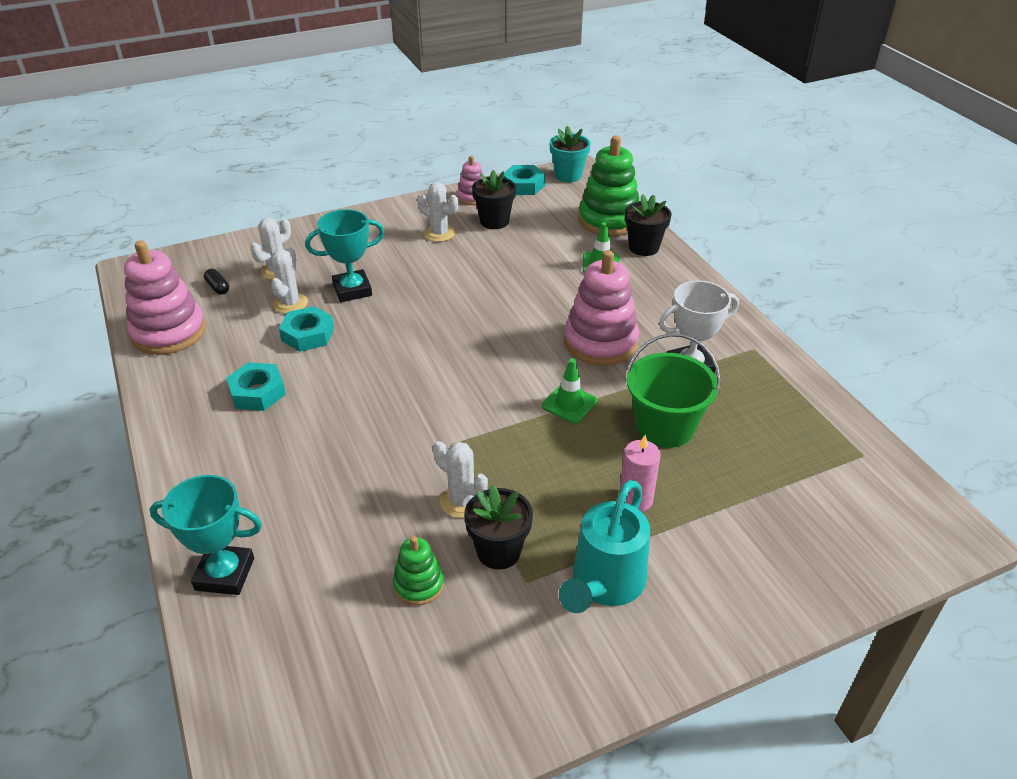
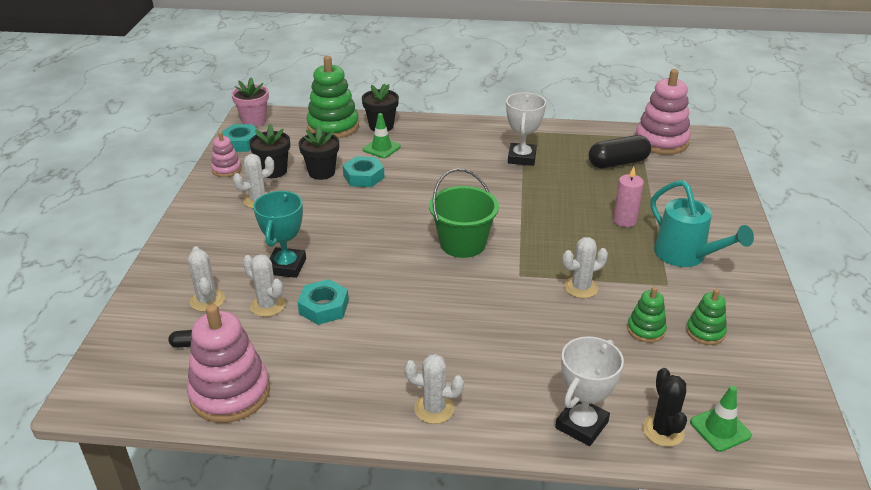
camera: 60 degrees left, 5 degrees down
(202, 457) = (434, 409): none -> white cactus
(225, 574) = (581, 425): turquoise trophy -> white trophy
(245, 649) = (663, 431): none -> black cactus
(257, 392) = (376, 356): turquoise nut -> turquoise nut (363, 176)
(450, 646) = (705, 332): none -> green stacking toy
(498, 551) = (636, 287): black flower pot -> black flower pot (321, 172)
(568, 175) = (254, 121): turquoise flower pot -> pink flower pot
(569, 403) = (518, 213): green traffic cone -> green traffic cone (720, 429)
(600, 342) = (467, 179): pink stacking toy -> pink stacking toy (661, 141)
(664, 427) = (569, 187): green bucket -> green bucket (463, 244)
(769, 454) = (618, 163): none -> black capsule

